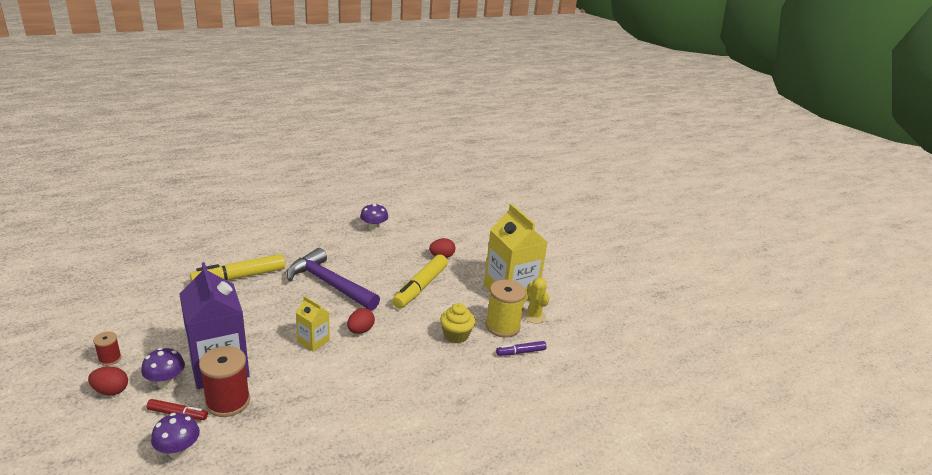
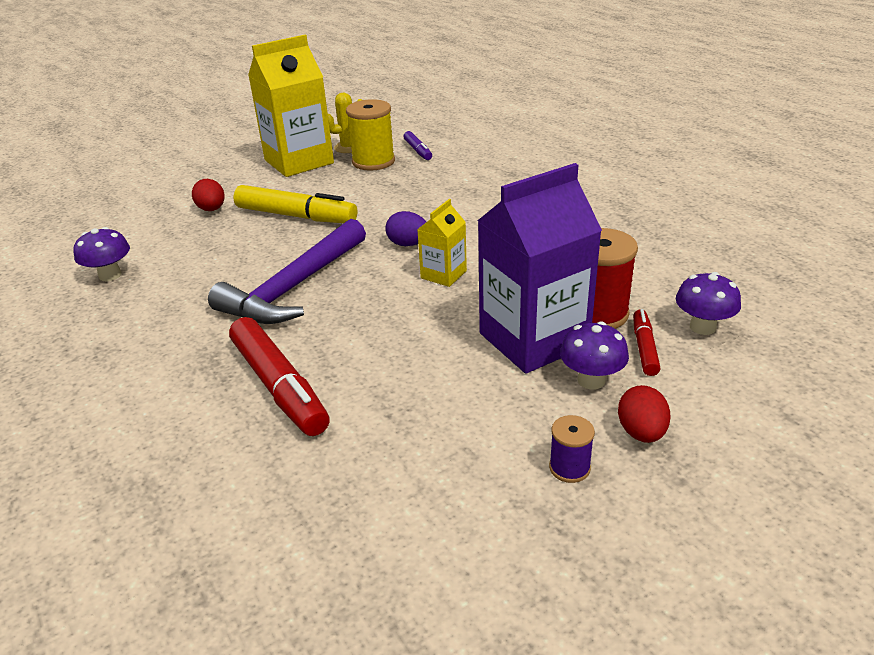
camera: 90 degrees left, 5 degrees up
(110, 359) = (569, 468): red spool -> purple spool
(239, 277) = (279, 386): yellow marker -> red marker
(360, 330) = (408, 244): red egg -> purple egg
(456, 335) = (398, 184): yellow cupcake -> none

